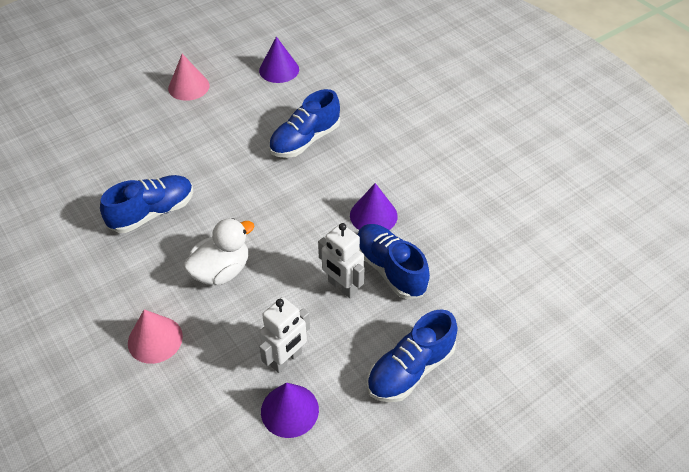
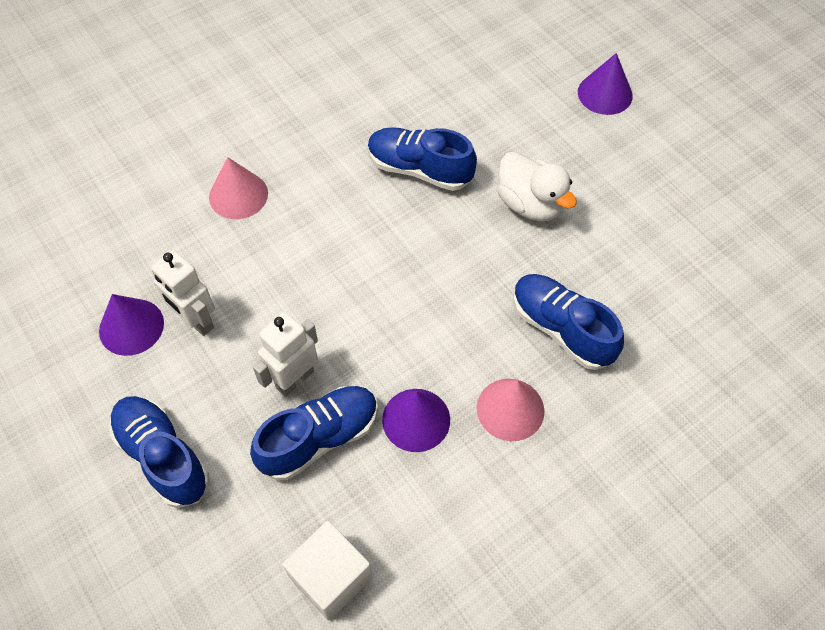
camera: 90 degrees right, 10 degrees up
(152, 213) = (419, 170): blue shoe -> blue shoe turned 150 degrees clockwise
(188, 87) = (657, 180): pink cone -> pink cone (510, 409)
(221, 271) = (327, 247): white duck -> white duck (530, 204)
(279, 70) = (717, 288): purple cone -> purple cone (605, 94)
(488, 259) = (331, 577): none -> white cube

